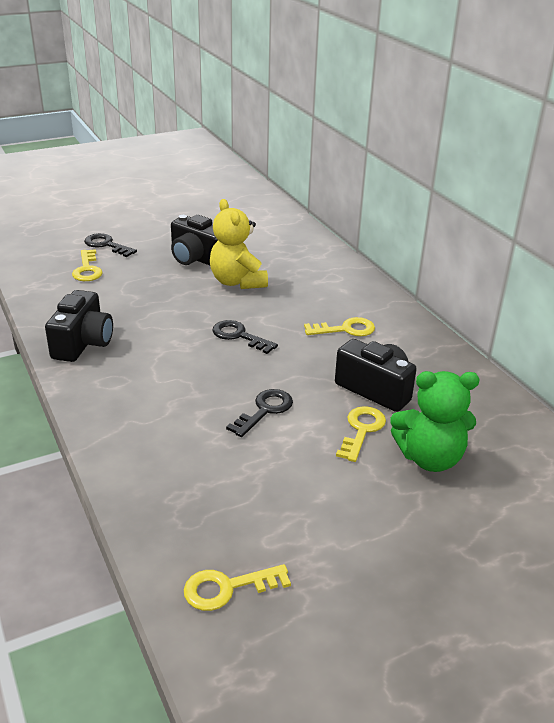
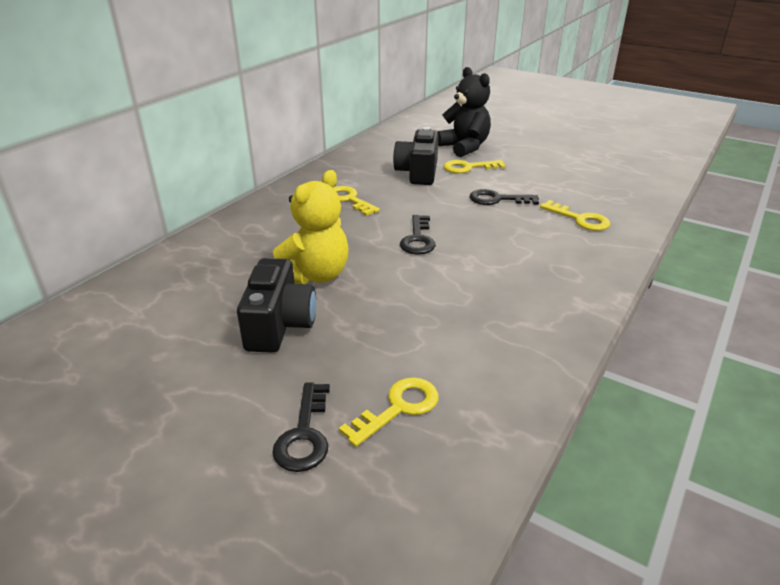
camera: 120 degrees left, 0 degrees up
(83, 343) = (544, 316): black camera -> none
(227, 588) = (639, 169): yellow key -> yellow key (580, 219)
(430, 458) = (464, 147): green teddy bear -> black teddy bear

